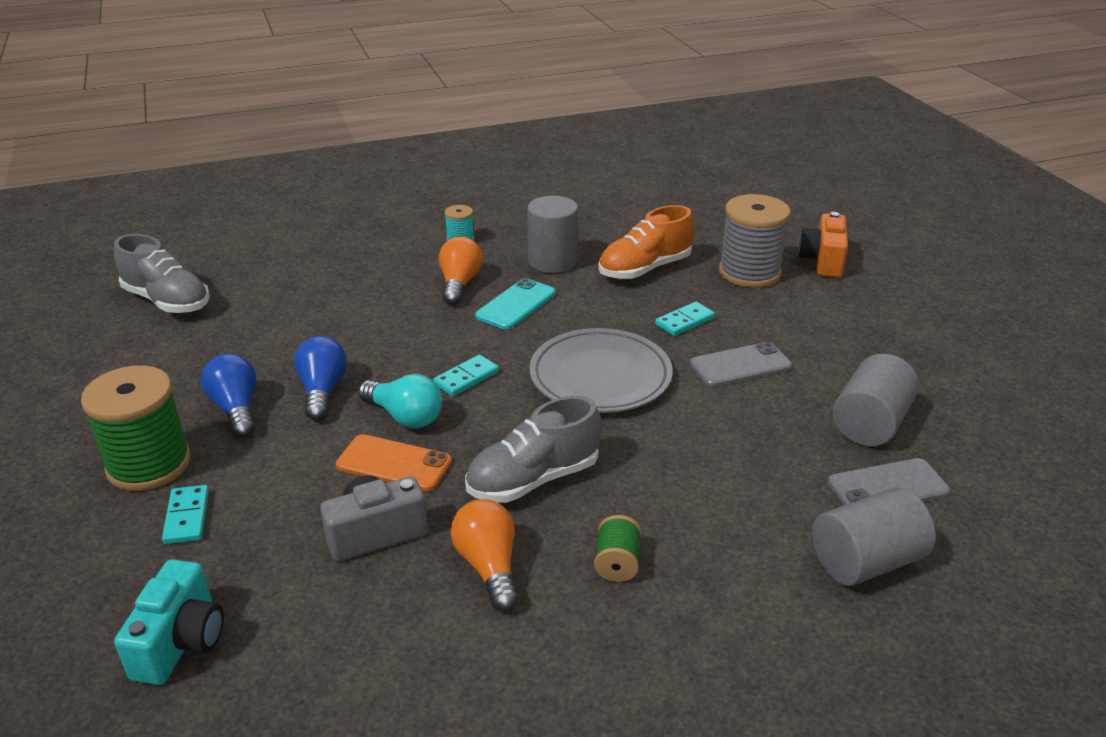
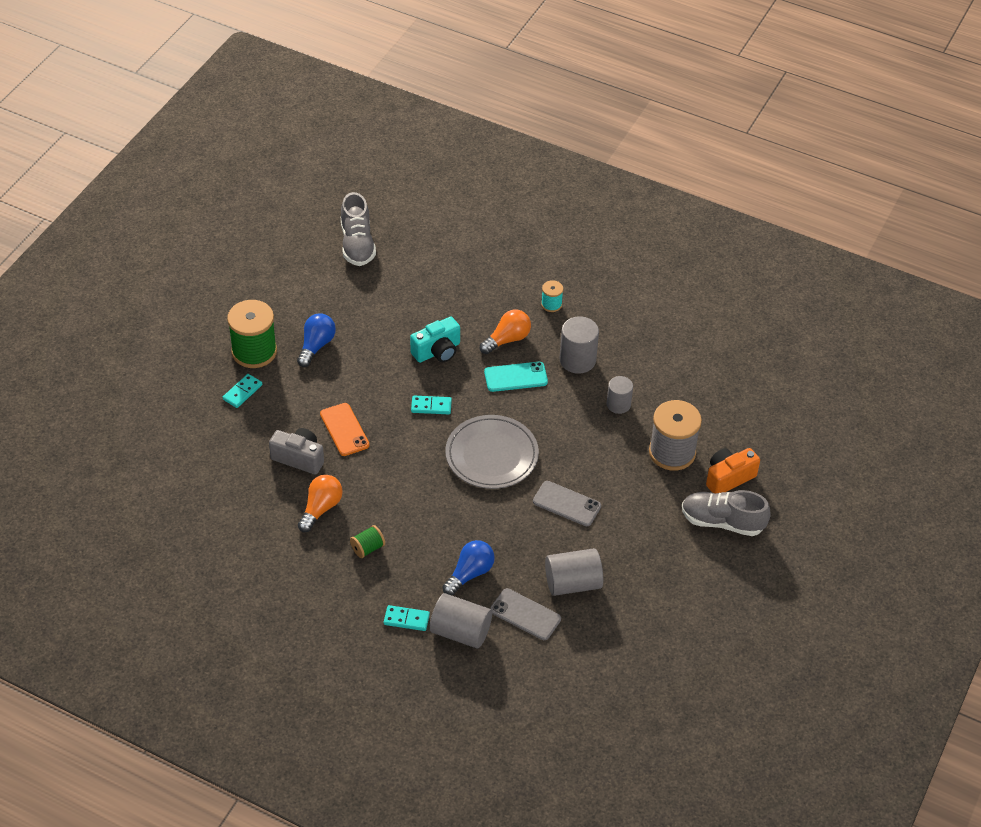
camera: 45 degrees right, 15 degrees up
(181, 642) = (189, 449): turquoise camera -> turquoise camera (437, 351)
(322, 391) = (361, 363): blue light bulb -> blue light bulb (470, 574)
(404, 416) = (378, 407): turquoise light bulb -> none
(533, 479) = (388, 484): grey shoe -> grey shoe (722, 522)
(644, 269) = (618, 404): orange shoe -> grey cylinder
(685, 321) = (583, 456): turquoise domino -> turquoise domino (406, 619)

